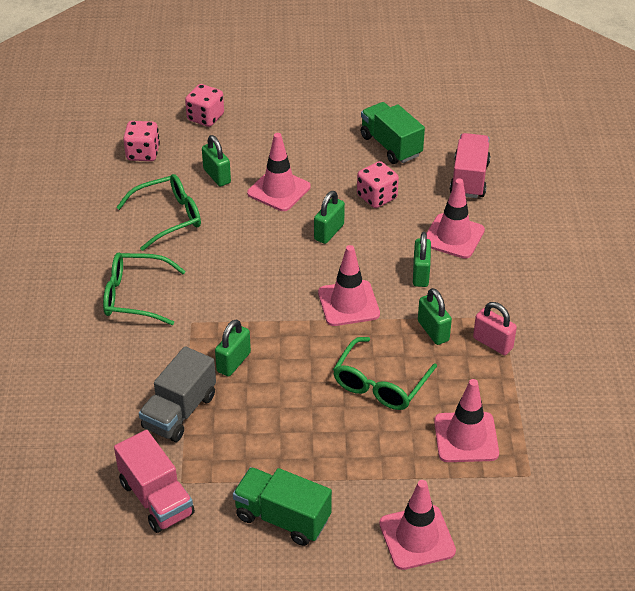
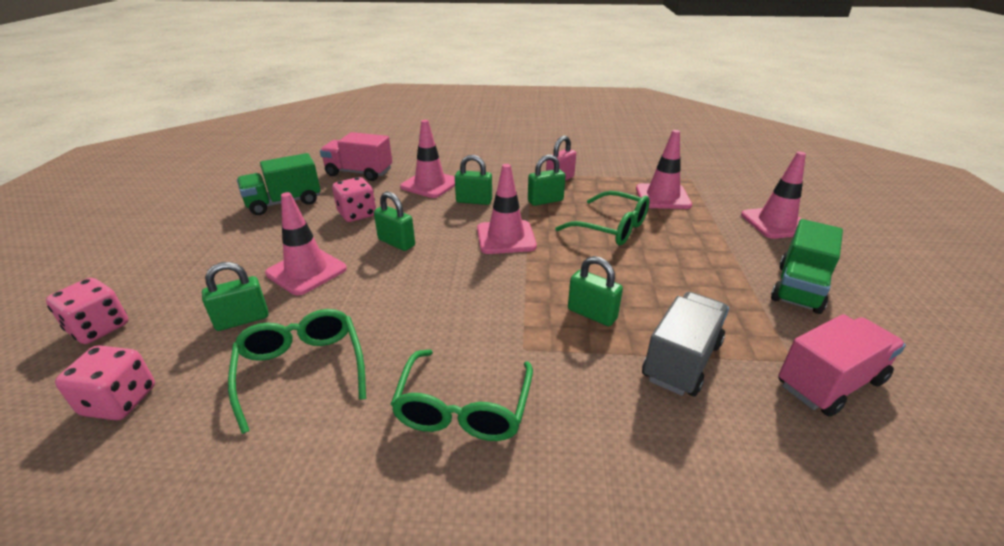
camera: 85 degrees left, 10 degrees down
(179, 412) = (681, 361): grey truck -> grey truck turned 90 degrees counterclockwise

